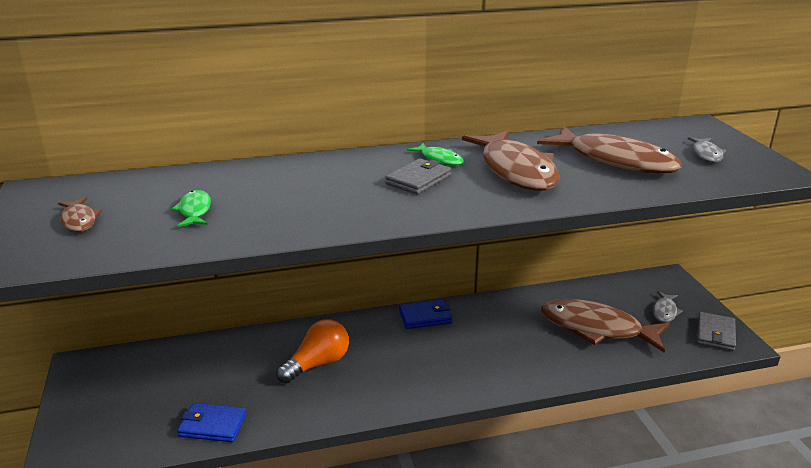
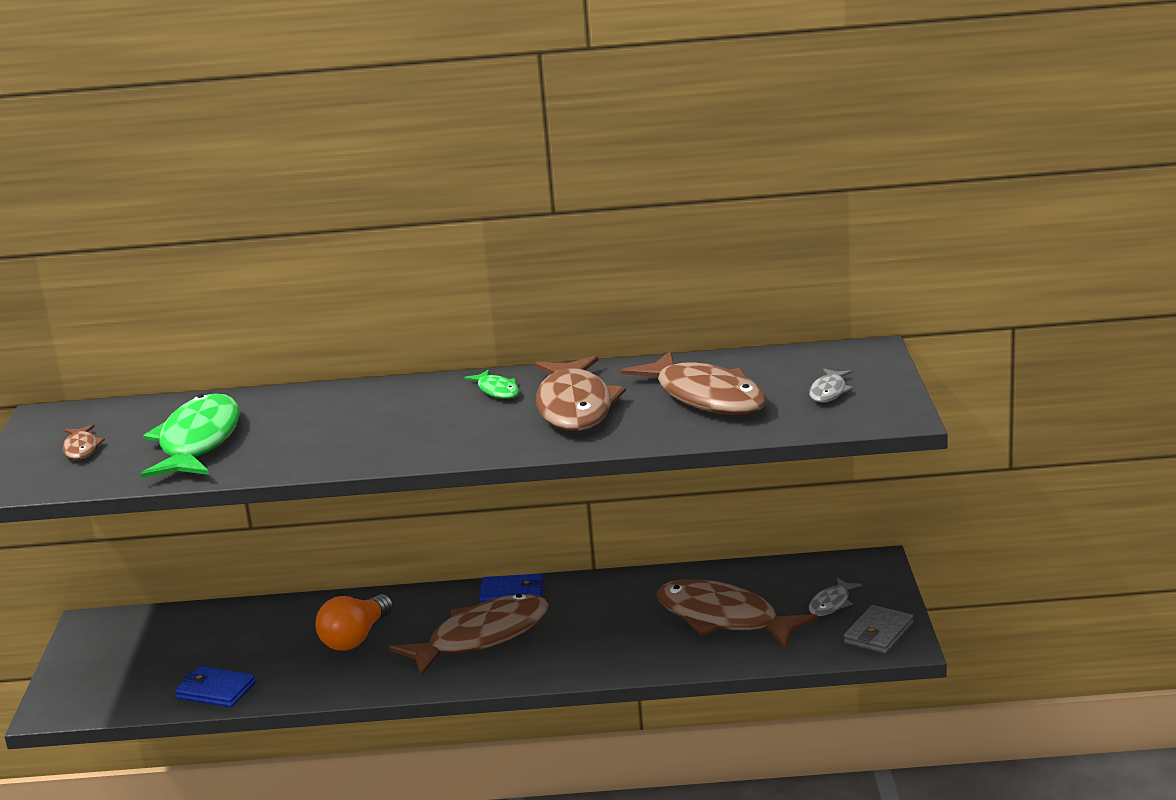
camera: 15 degrees right, 5 degrees down
(194, 211) = (198, 442): green fish -> green fish, size x2.21
(317, 364) = (356, 638): orange light bulb -> orange light bulb turned 150 degrees clockwise
(418, 180) = (455, 415): grey wallet -> none
(420, 356) = (482, 637): none -> brown fish

